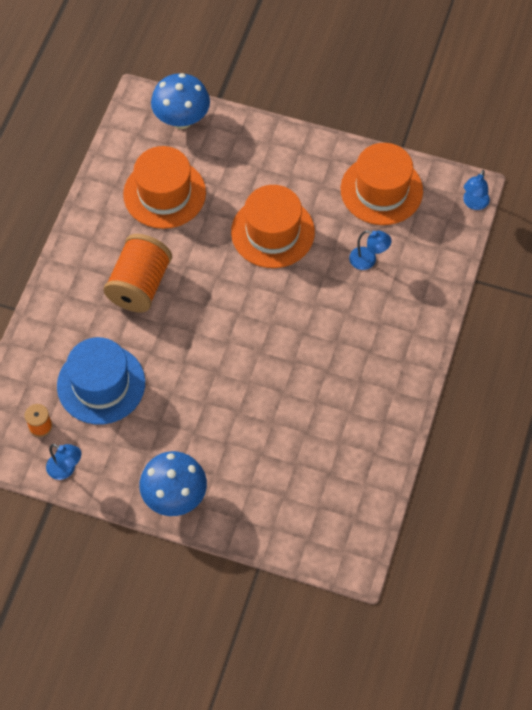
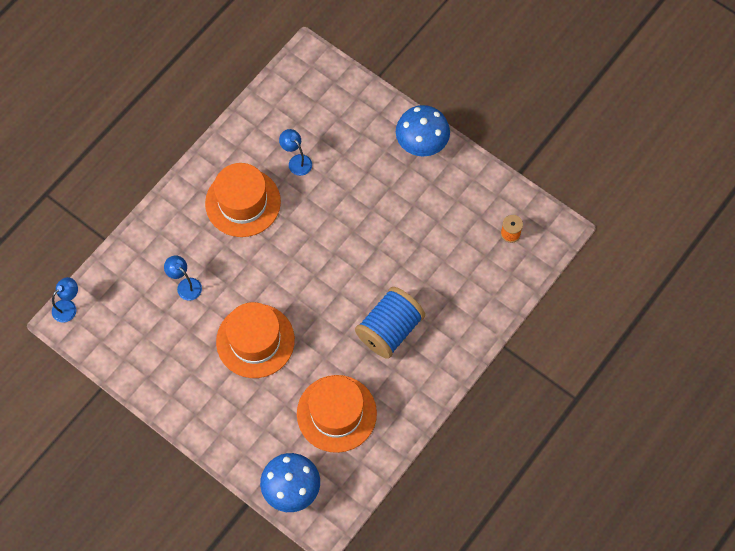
camera: 160 degrees left, 5 degrees up
(66, 469) = (499, 192): blue lamp -> blue lamp (296, 161)
(101, 384) = (450, 252): blue hat -> none
(139, 285) = (389, 329): orange spool -> blue spool
(381, 190) = (141, 348): orange hat -> orange hat (243, 202)

